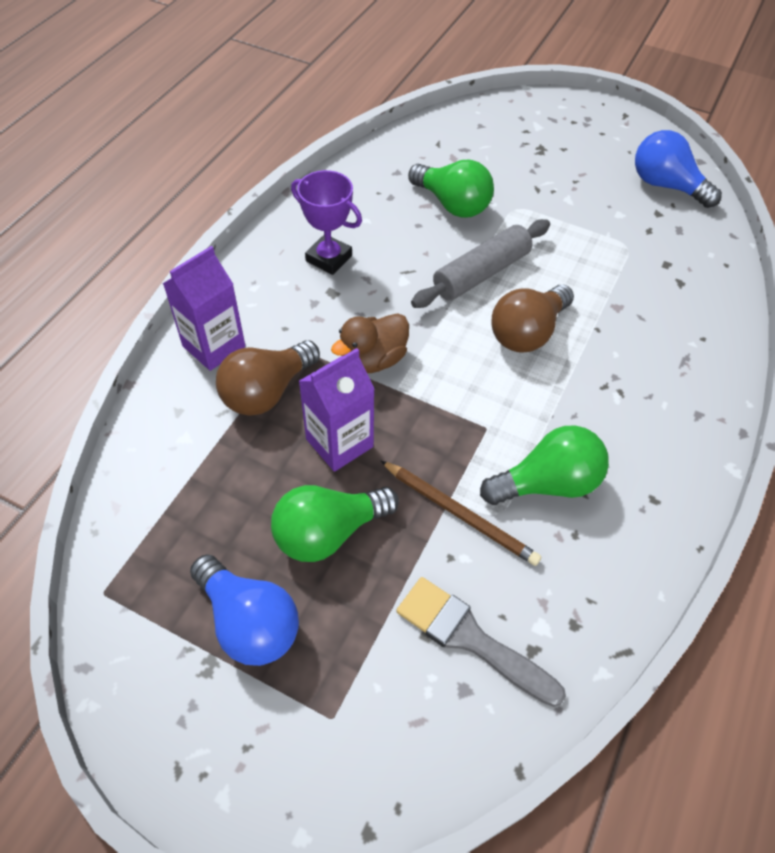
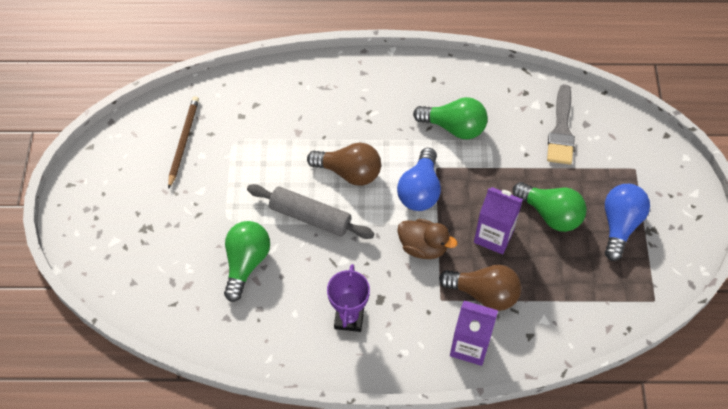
camera: 115 degrees left, 5 degrees up
(460, 514) = (499, 159): brown pencil -> brown pencil (183, 141)
(547, 483) = (454, 127): green light bulb -> green light bulb turned 150 degrees clockwise
(666, 186) = (153, 136): blue light bulb -> blue light bulb (420, 190)

